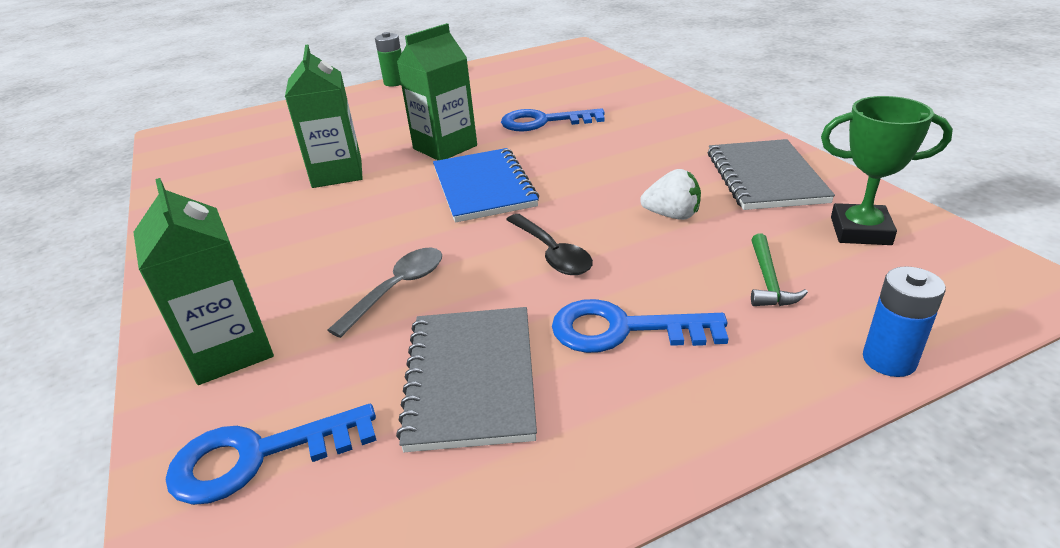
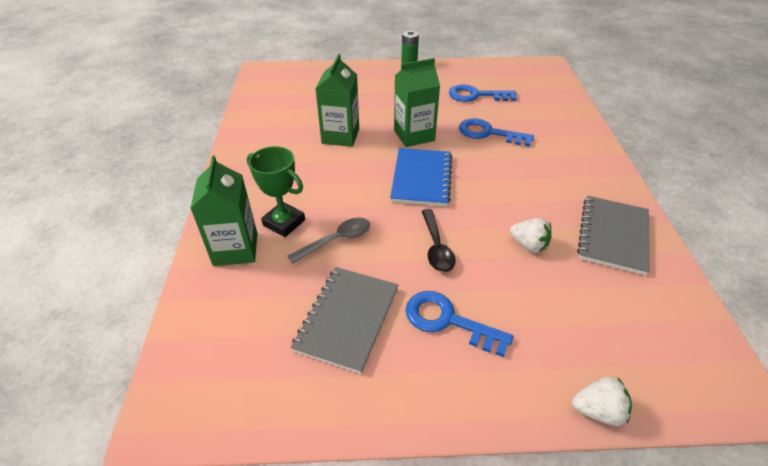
camera: 20 degrees right, 10 degrees up
(259, 456) = (225, 322): blue key -> blue key (476, 95)
(768, 280) = (559, 321): green hammer -> none
(860, 231) = (650, 306): green trophy -> green trophy (284, 222)
(889, 360) = (598, 411): blue battery -> white strawberry

